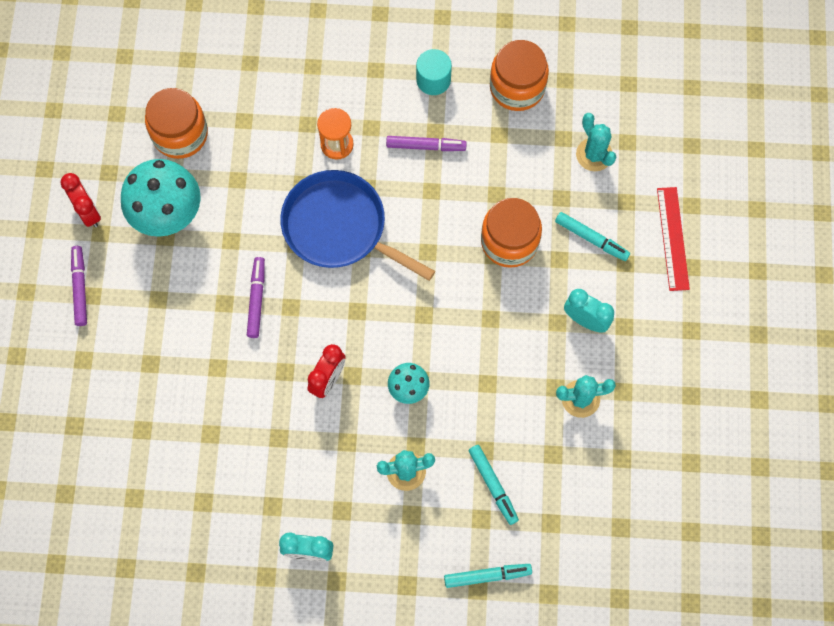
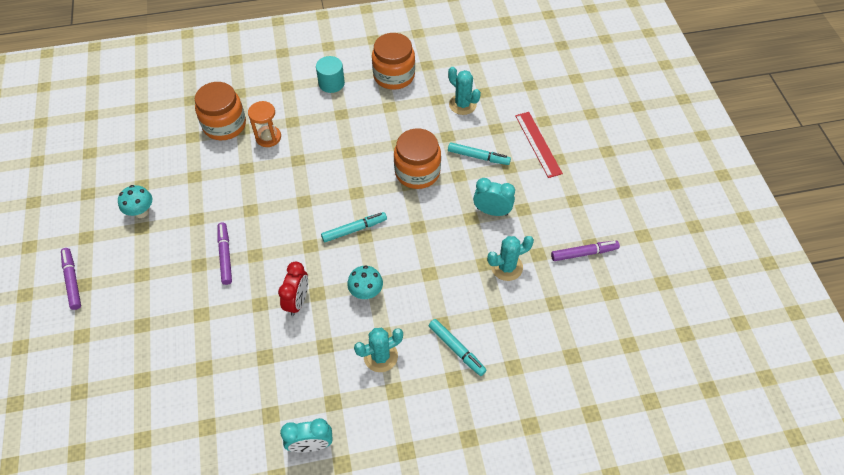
camera: 15 degrees left, 15 degrees down
(88, 212) = (73, 224): red clock -> none
(168, 215) = (141, 212): turquoise mushroom -> turquoise mushroom, size x0.51
(180, 134) = (143, 156): orange jar -> orange jar (224, 125)
(339, 227) = (282, 191): blue pan -> none
(426, 146) = (336, 124): purple marker -> purple marker (584, 253)
(487, 576) = (473, 424): turquoise marker -> turquoise marker (354, 229)

